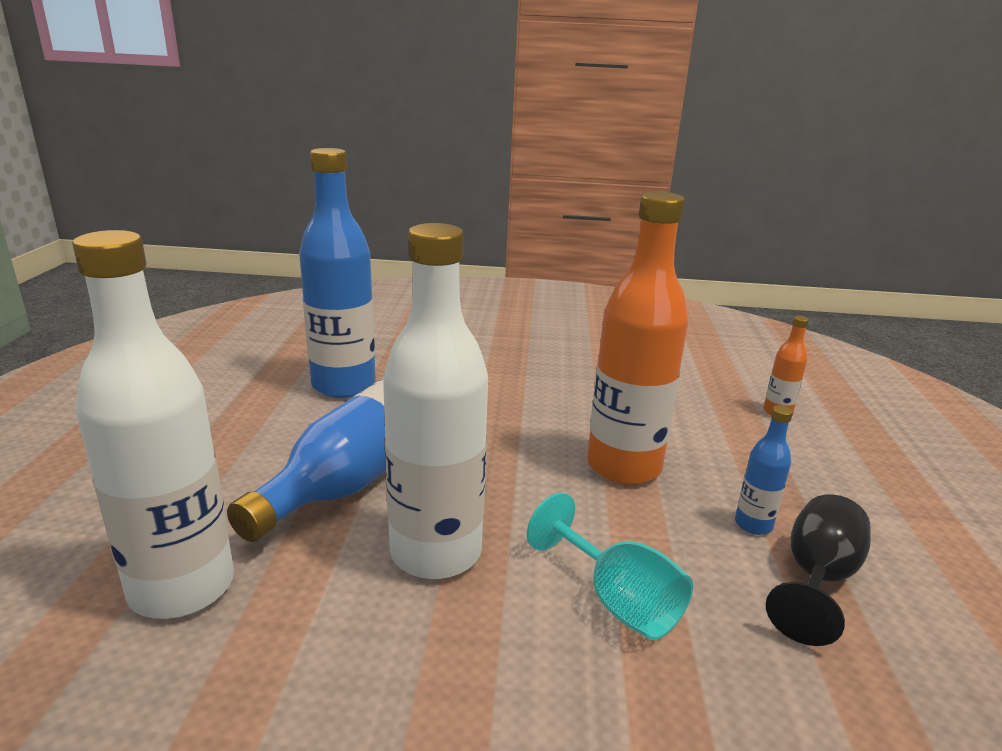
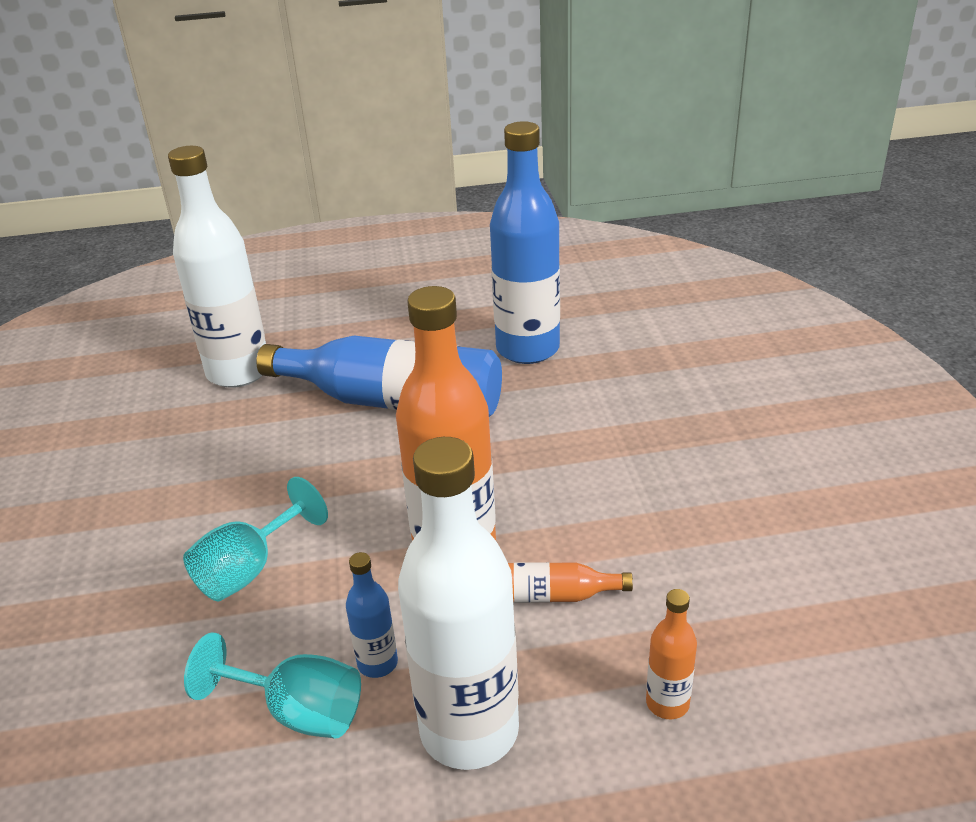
camera: 80 degrees right, 10 degrees up
(436, 552) = (291, 463): white bottle -> white bottle (469, 730)
(677, 432) = (553, 595): none -> orange bottle
(816, 579) = (298, 711): black goblet -> turquoise goblet

